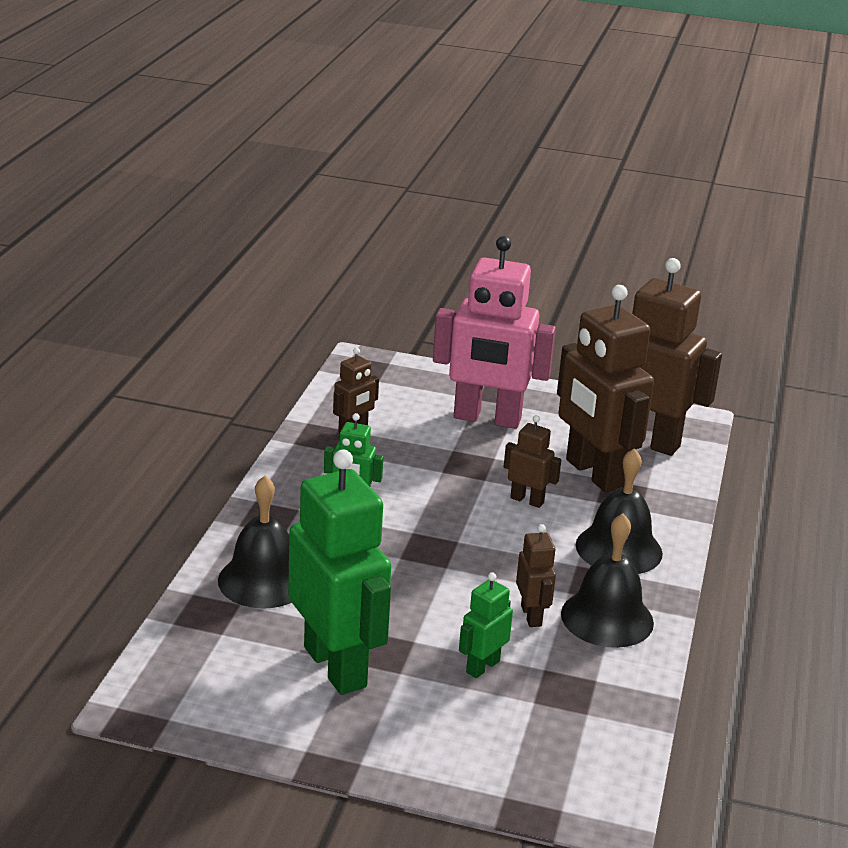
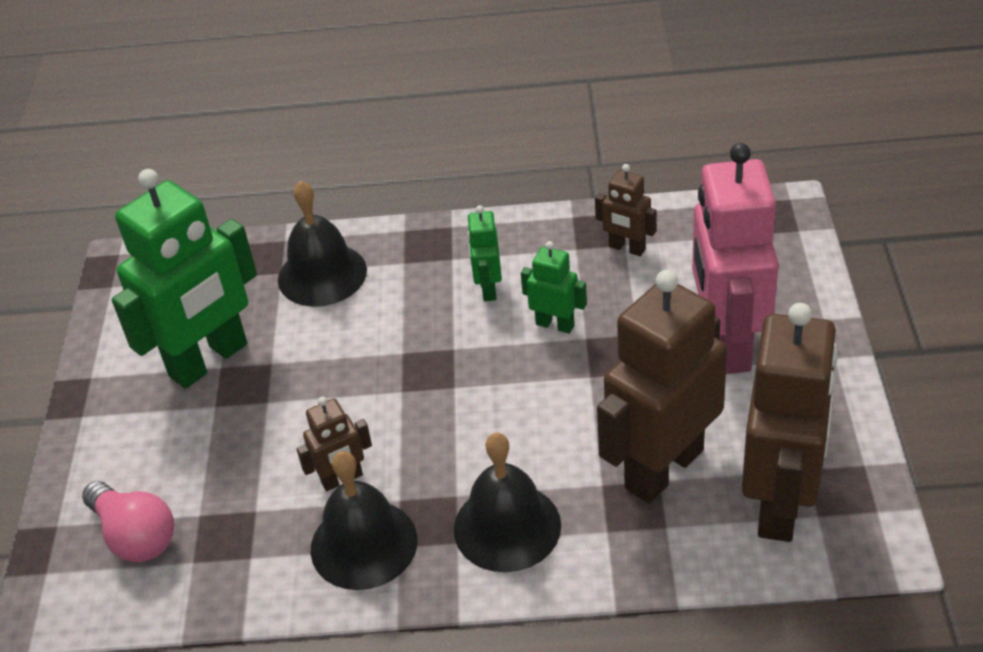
camera: 80 degrees right, 15 degrees up
(482, 666) = (242, 462): green robot -> green robot (555, 324)
(527, 500) = (566, 422): brown robot -> none
(541, 744) = (135, 536): none -> pink light bulb

